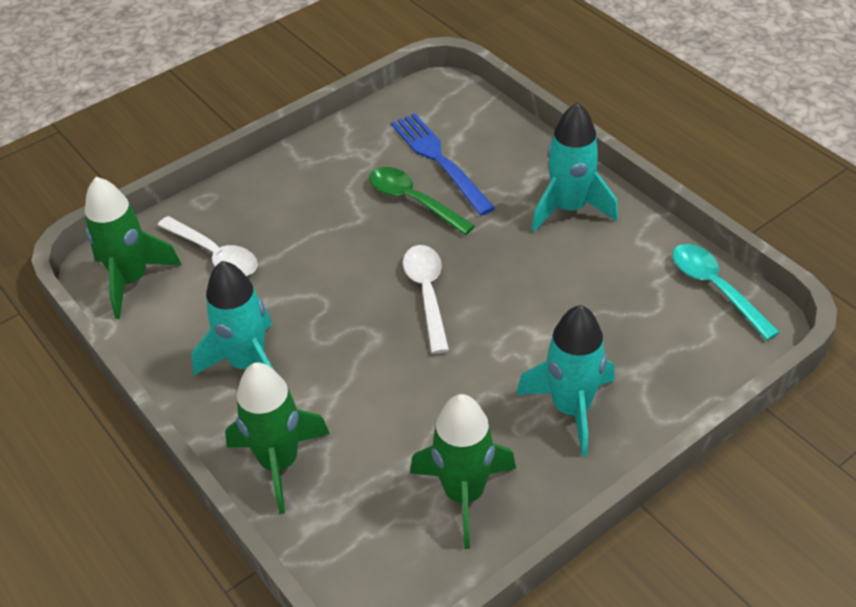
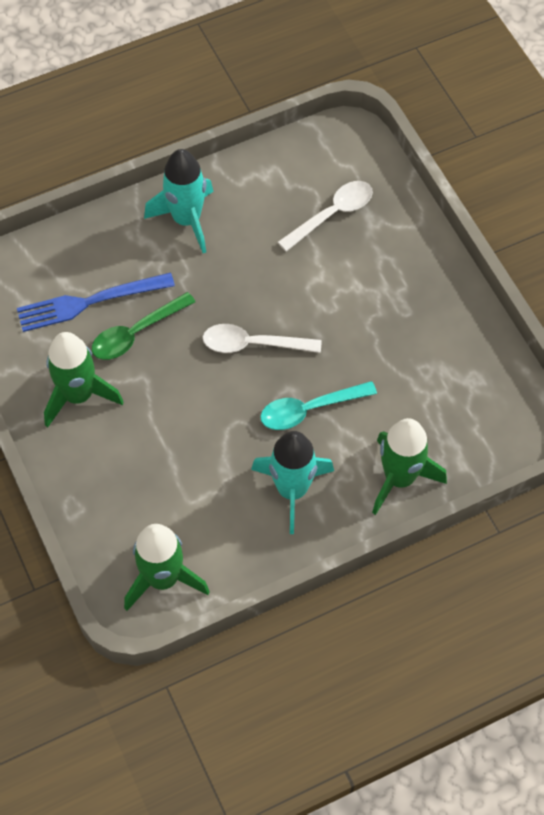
camera: 80 degrees left, 15 degrees up
(214, 255) = (152, 505): white spoon -> white spoon (331, 215)
(464, 494) = (456, 359): green rocket -> green rocket (78, 395)
(571, 408) = (396, 274): turquoise rocket -> none
(716, 288) = (306, 149): turquoise spoon -> turquoise spoon (310, 409)

